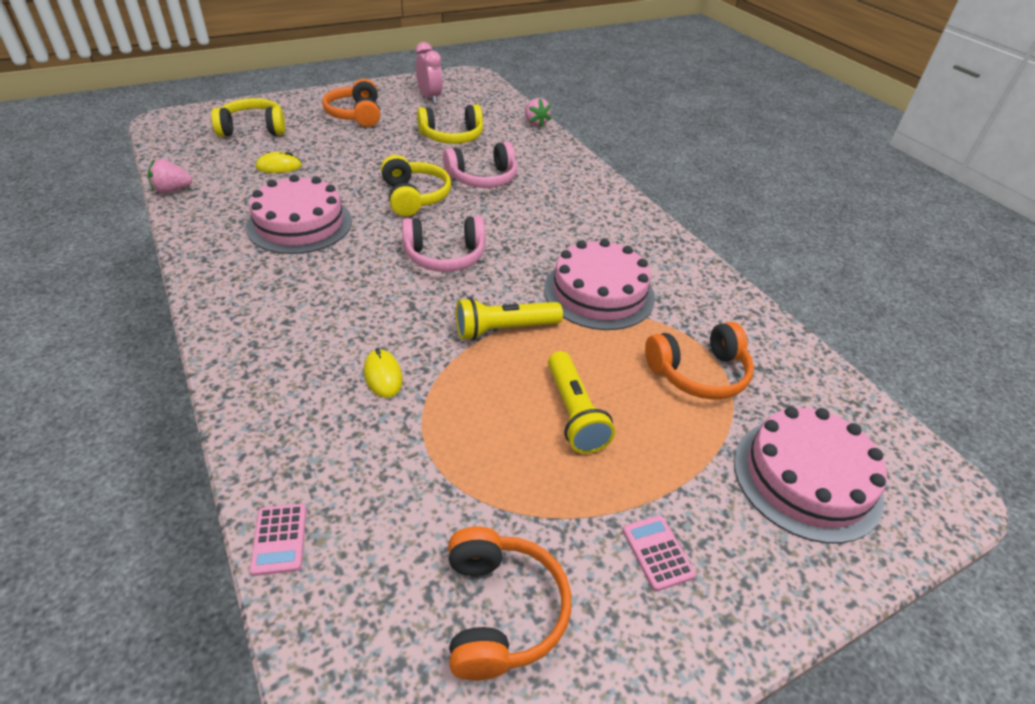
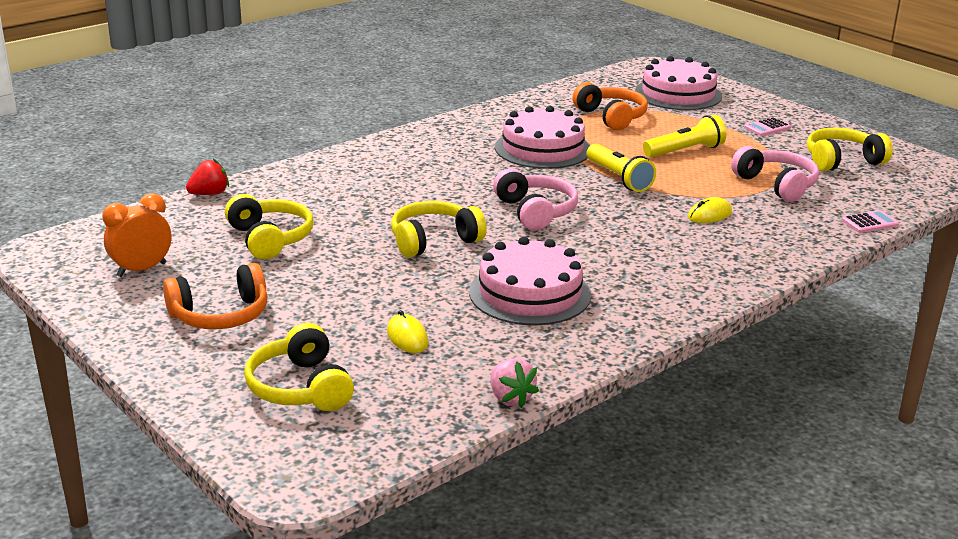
camera: 100 degrees left, 15 degrees down
(430, 98) = (141, 270): pink clock -> orange clock
(482, 178) = (372, 210): pink headphones -> pink headphones (776, 185)
(501, 611) = (842, 161): orange headphones -> yellow headphones
(535, 123) = (209, 194): pink strawberry -> red strawberry

